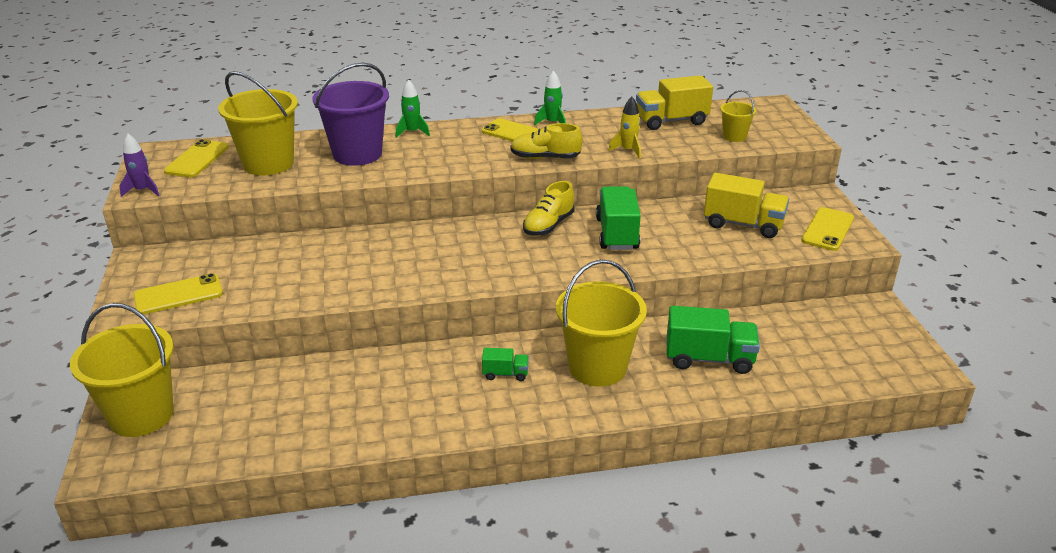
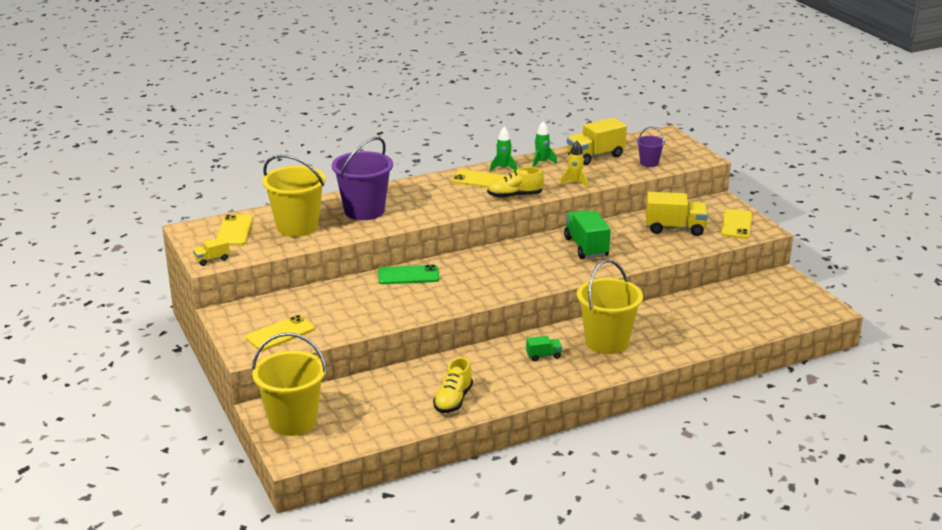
camera: 15 degrees left, 5 degrees down
(143, 191) = (212, 260): purple rocket -> yellow truck
(379, 240) = (408, 275): none -> green phone
(412, 132) = (396, 189): green rocket -> green rocket (541, 162)
(548, 225) = (531, 248): yellow shoe -> yellow shoe (453, 400)
(709, 359) = (681, 325): green truck -> none
(734, 136) = (649, 163): yellow bucket -> purple bucket

